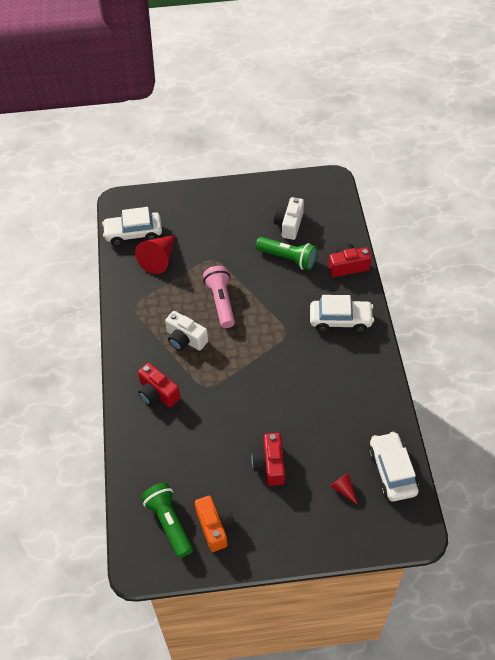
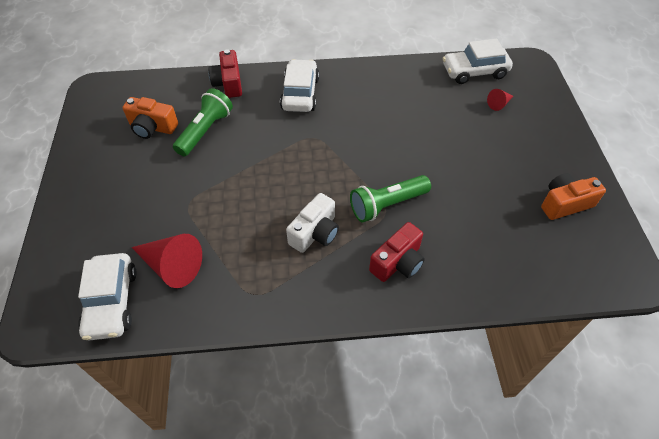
camera: 90 degrees left, 0 degrees up
(169, 523) = (571, 247): green flashlight -> green flashlight (387, 205)
(221, 302) = (260, 195): pink flashlight -> none
(270, 465) = (482, 156): red camera -> none
(289, 224) = (152, 127): white camera -> orange camera

